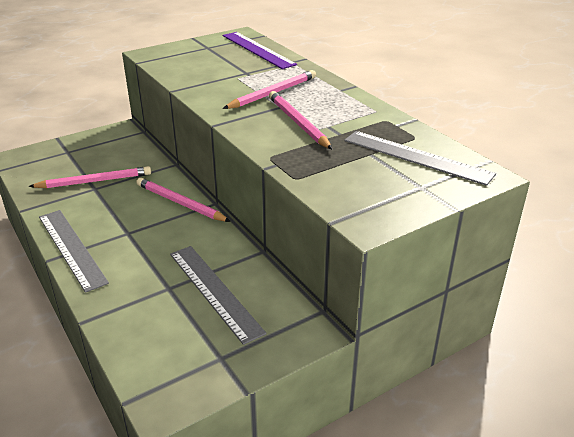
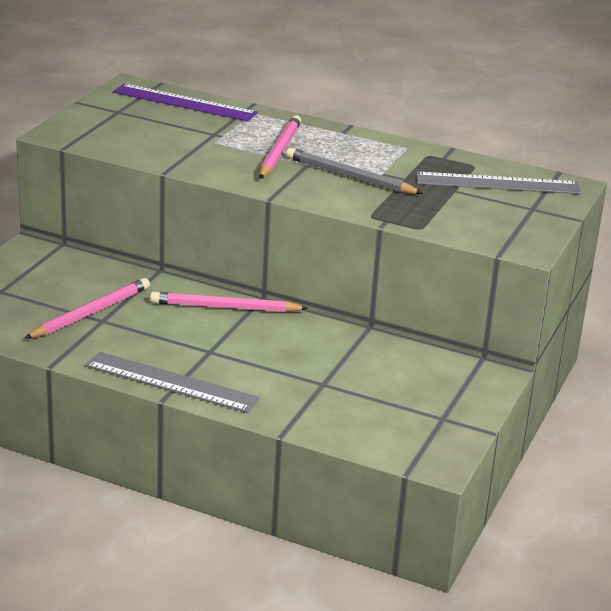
camera: 35 degrees left, 5 degrees down
(214, 291) = (370, 372): grey ruler -> none
(298, 123) = (350, 176): pink pencil -> grey pencil

